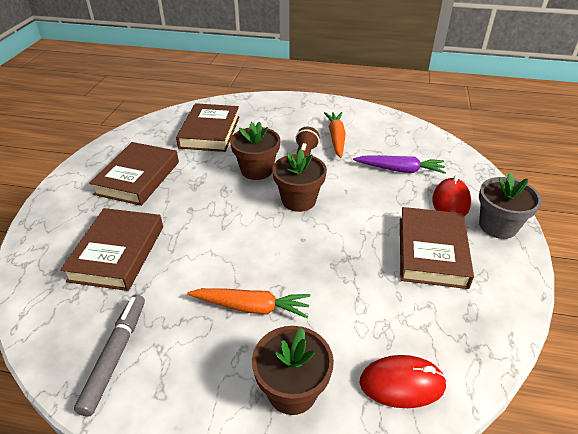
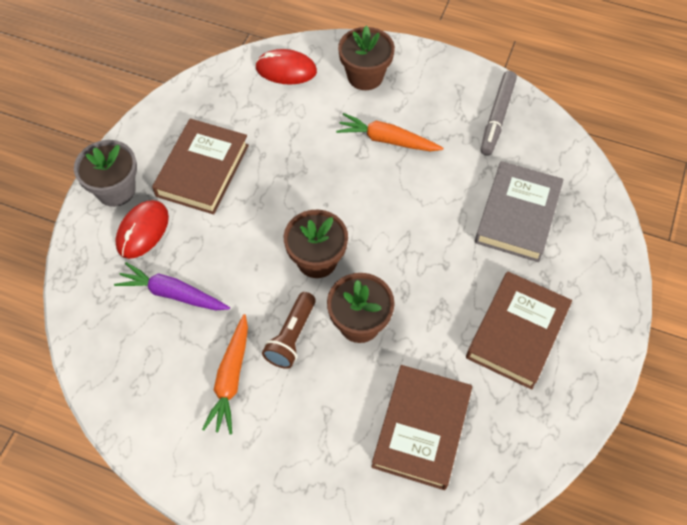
camera: 170 degrees left, 20 degrees up
(117, 253) = (517, 215): brown book -> grey book

